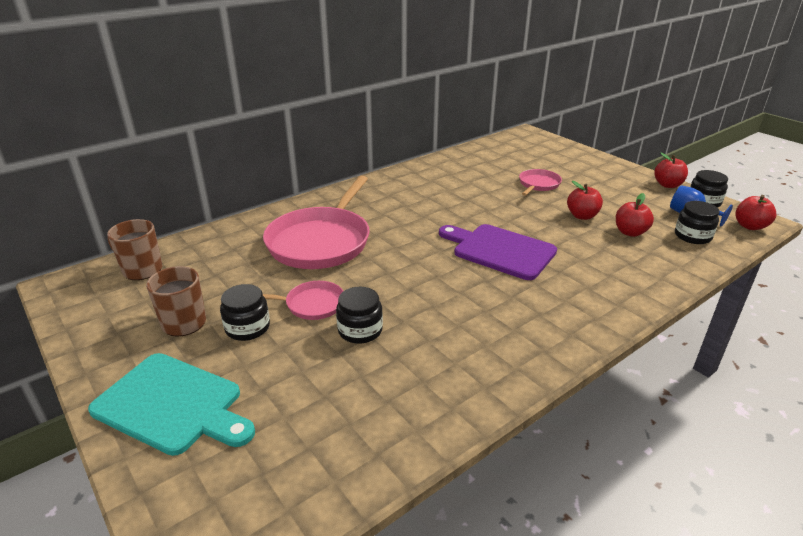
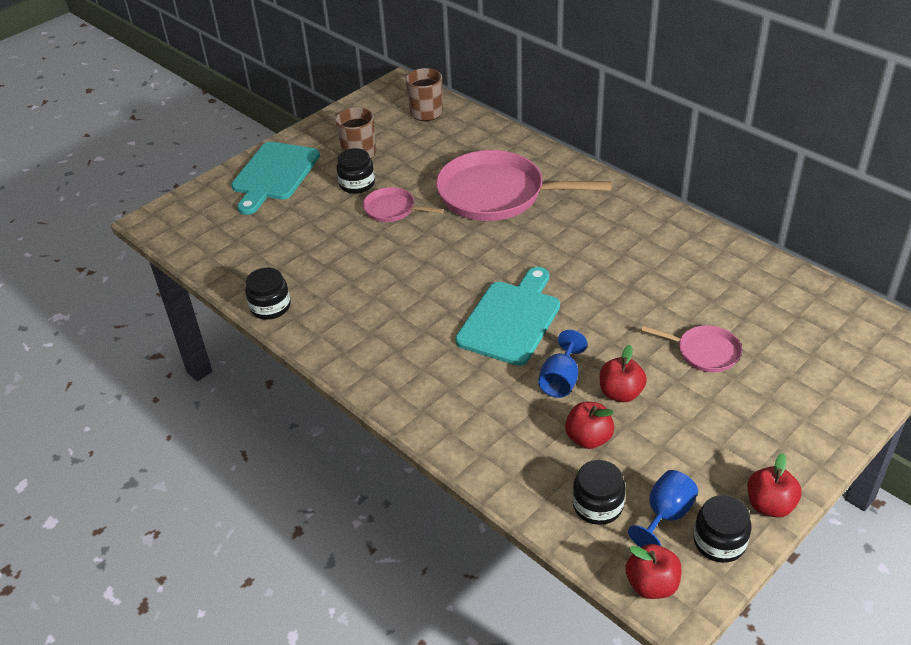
camera: 85 degrees right, 10 degrees up
(312, 304) = (392, 209): pink pan -> pink pan turned 120 degrees clockwise
(360, 330) = (359, 241): black jar -> black jar (270, 307)
(500, 250) = (510, 319): purple cutting board -> turquoise cutting board
(571, 236) = (561, 380): none -> blue goblet

